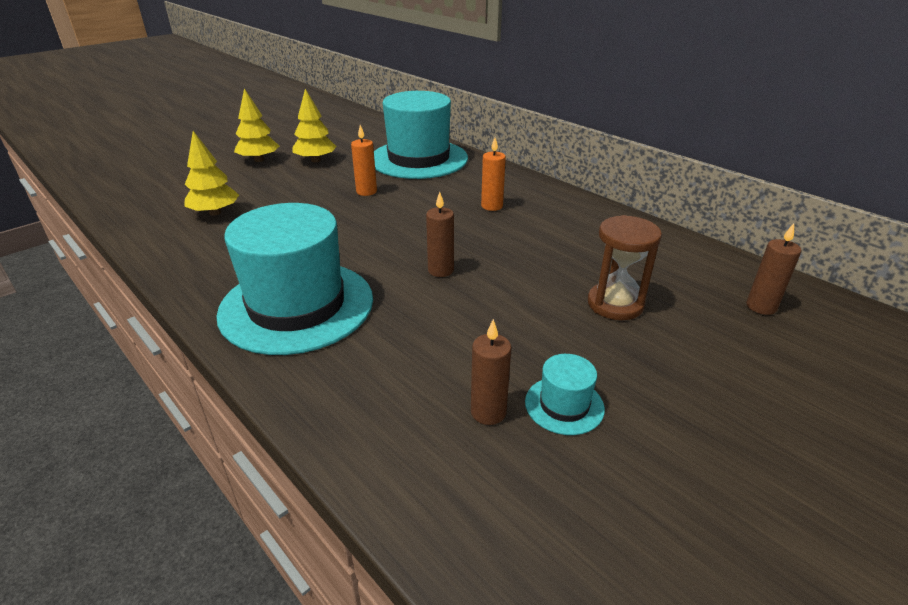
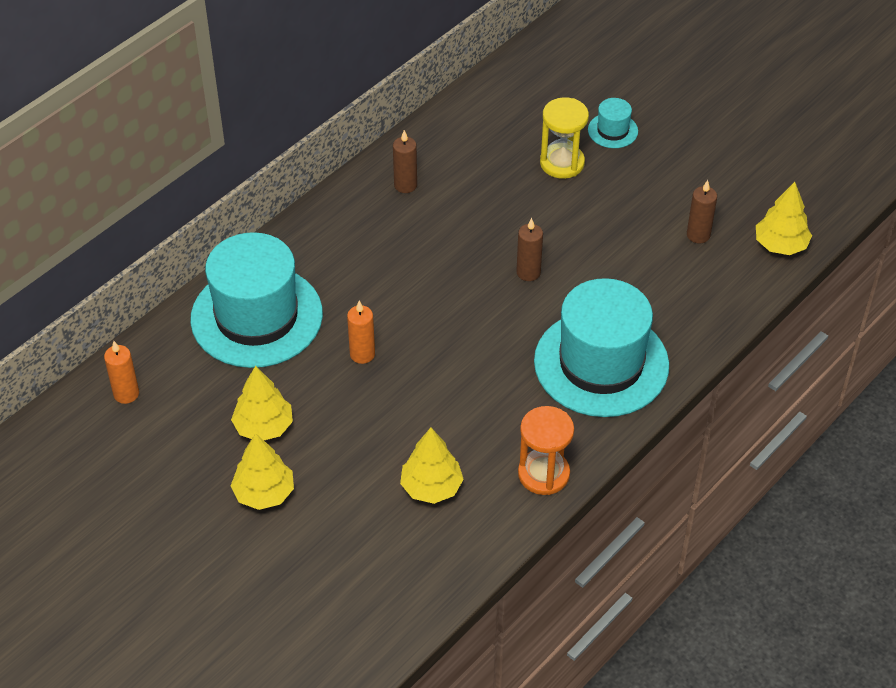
camera: 95 degrees left, 15 degrees up
(184, 262) = (543, 474): none -> orange hourglass
(458, 518) = (780, 245): none -> yellow tree
(492, 206) = (391, 241): orange candle -> orange candle (126, 394)
(564, 405) = (683, 198): turquoise hat -> turquoise hat (612, 130)
(615, 304) = (562, 163): brown hourglass -> yellow hourglass
(761, 307) = (551, 84): brown candle -> brown candle (405, 185)

